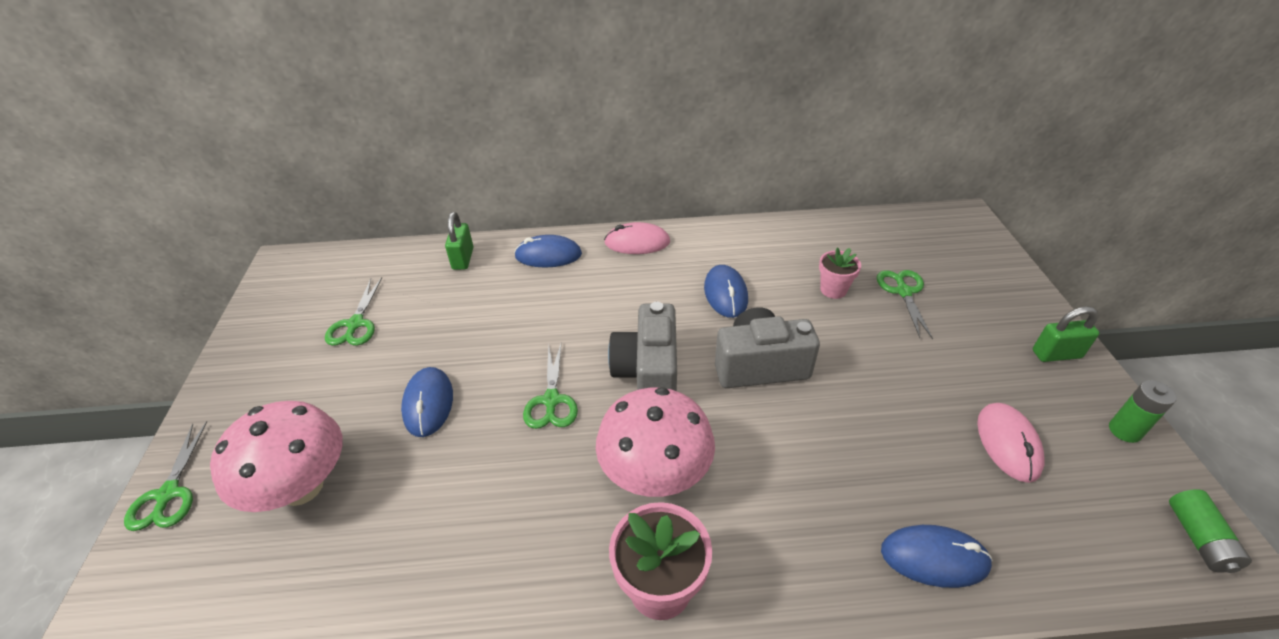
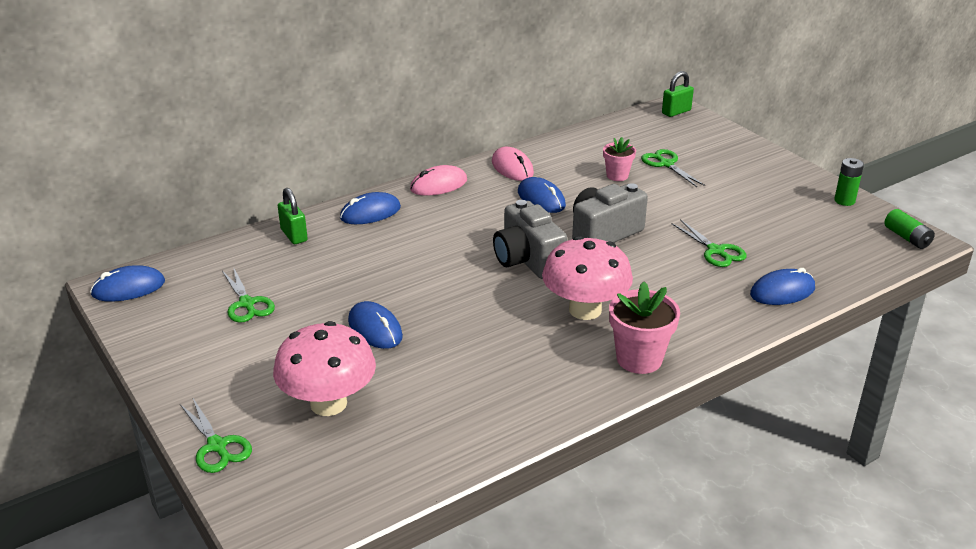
camera: 30 degrees left, 10 degrees down
(291, 270) = (128, 288): none -> blue mouse
(551, 400) = (471, 297): green scissors -> green scissors (715, 251)
(1008, 443) = (786, 226): pink mouse -> pink mouse (512, 168)
(1056, 354) = (784, 173): green padlock -> green padlock (676, 112)

